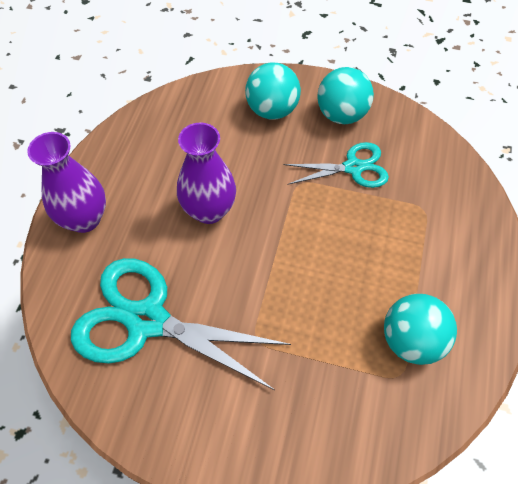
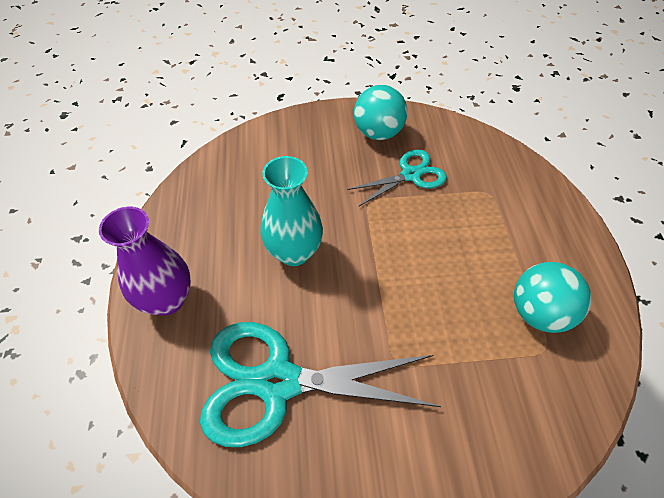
camera: 20 degrees left, 5 degrees down
(209, 210) = (294, 252): purple vase -> turquoise vase
(272, 110) = (313, 145): turquoise ball -> none

